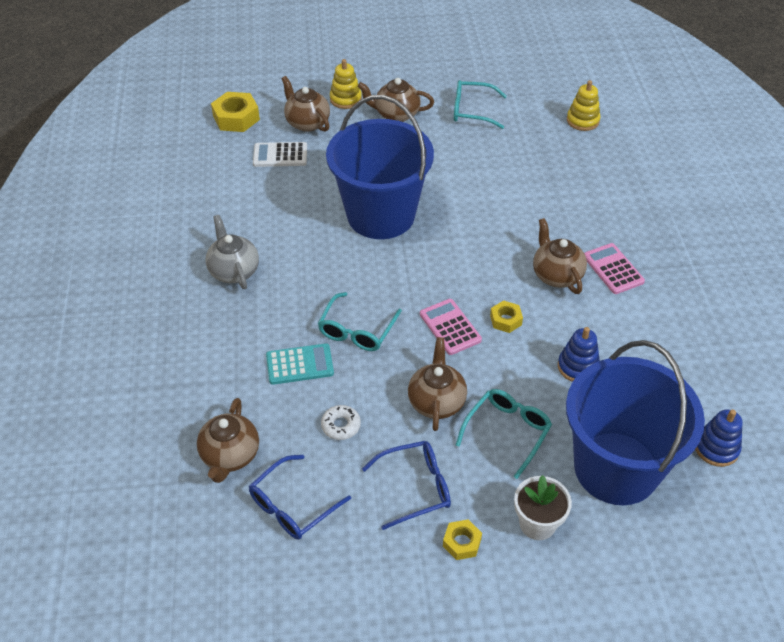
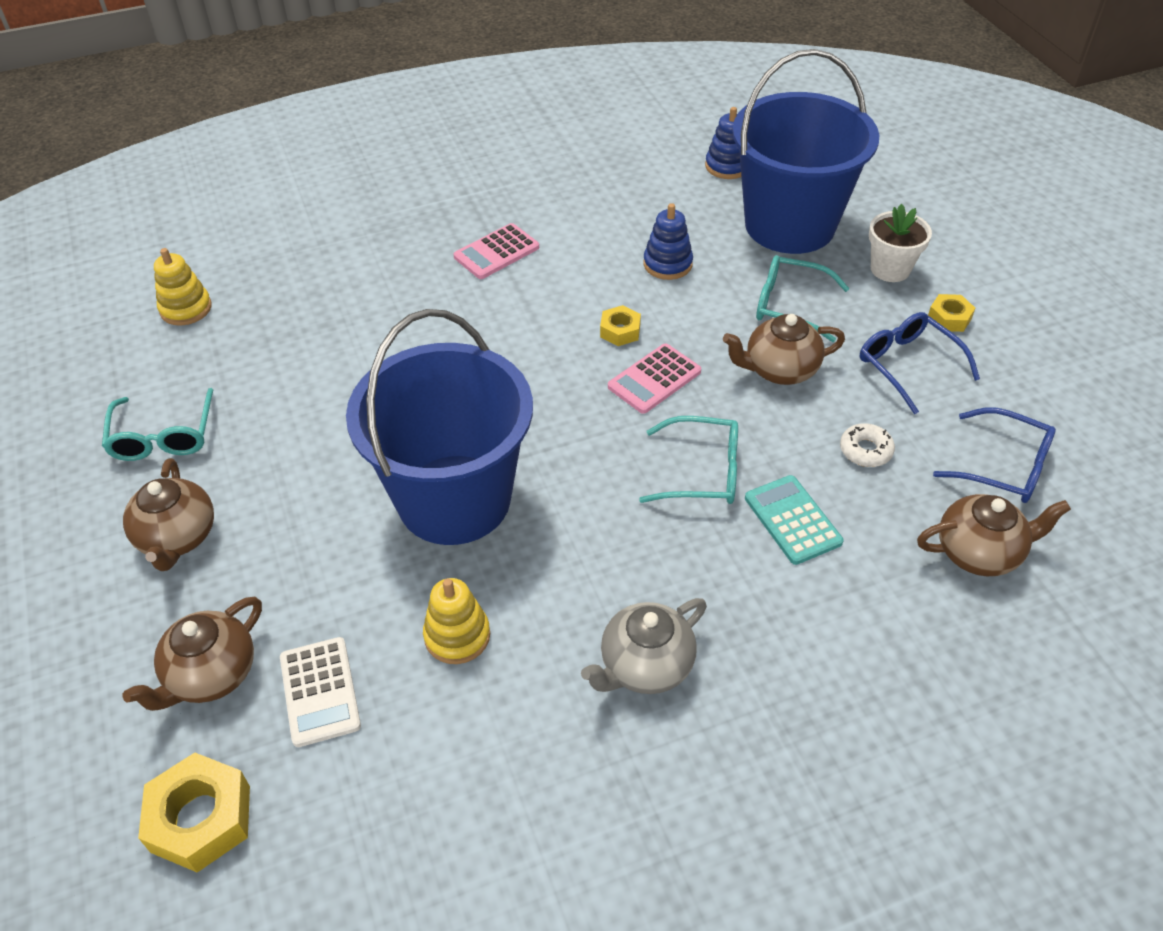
camera: 105 degrees left, 0 degrees up
(345, 99) = (129, 629): yellow stacking toy -> yellow stacking toy (457, 636)
(556, 275) = (523, 297): brown teapot -> none

